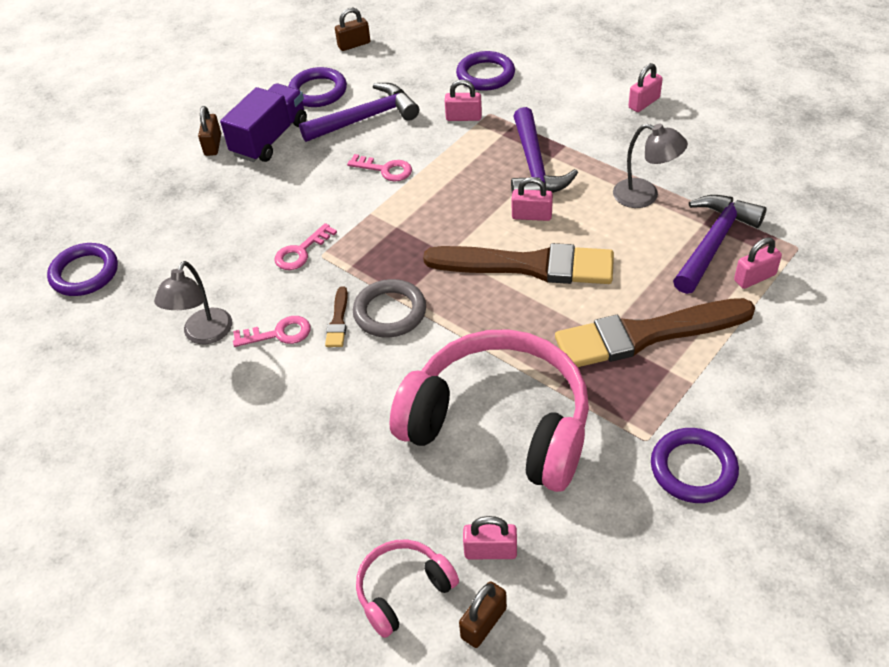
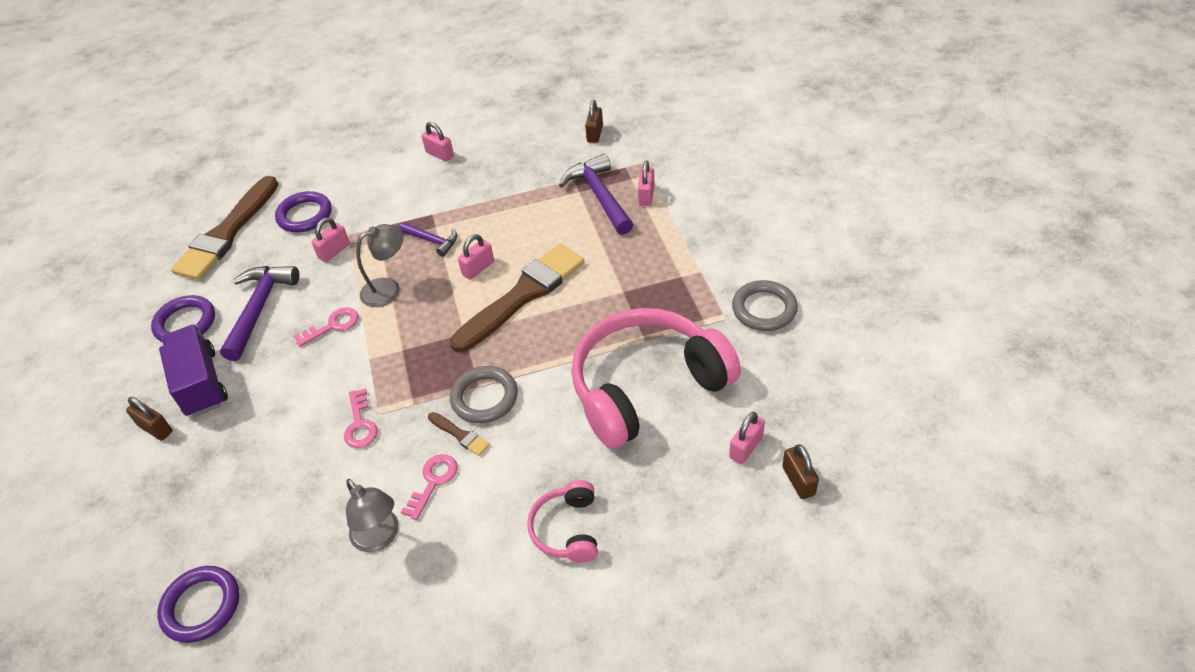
camera: 55 degrees left, 0 degrees up
(354, 44) = (160, 272): brown padlock -> brown padlock (595, 134)
(403, 590) = (740, 515): pink headphones -> pink headphones (567, 529)
(534, 166) = (432, 241): purple hammer -> purple hammer, size x0.57
(644, 103) = (440, 154): pink padlock -> pink padlock turned 45 degrees counterclockwise
(645, 196) = (525, 203): grey lamp -> grey lamp (388, 289)
(645, 335) = (642, 271): brown brush -> brown brush (227, 233)
(693, 469) = (764, 309): purple ring -> grey ring

